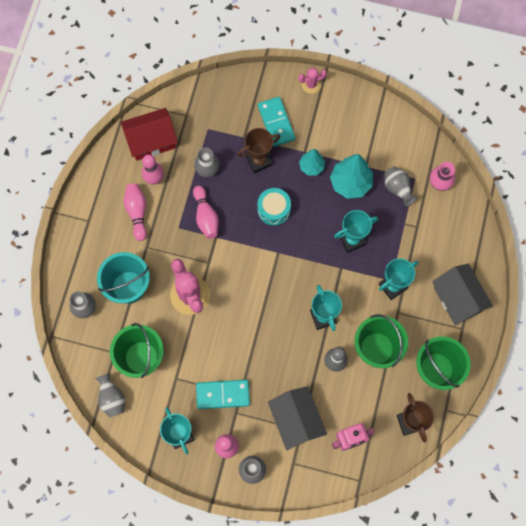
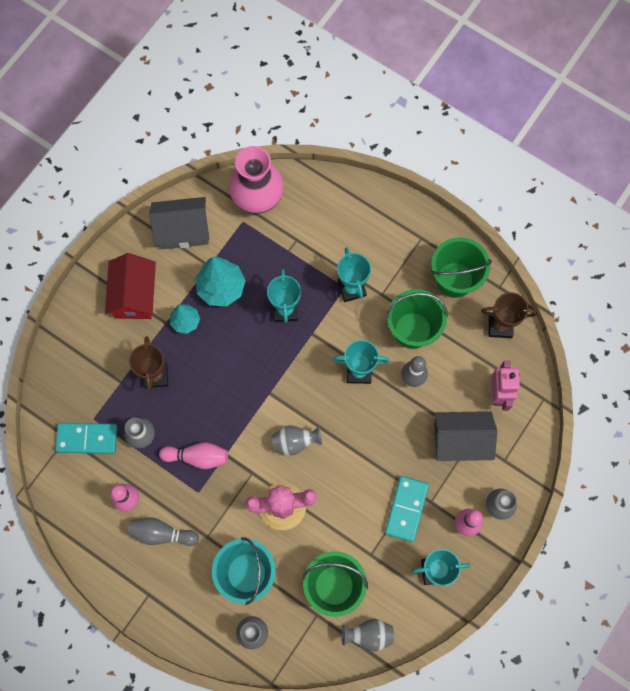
camera: 70 degrees left, 0 degrees up
(137, 213) = (161, 534): pink bowling pin -> grey bowling pin
(151, 141) = (80, 488): red house -> red house (134, 295)
(274, 209) = (219, 380): turquoise drum -> none
(276, 122) = (118, 341): turquoise domino -> turquoise domino (87, 439)
(311, 84) = (89, 286): pink cactus -> none
(397, 189) = (247, 243): grey vase -> grey vase (294, 442)
(439, 183) = (257, 198): pink vase -> pink vase, size x1.90
(458, 299) = (389, 230): grey house -> grey house (183, 230)

